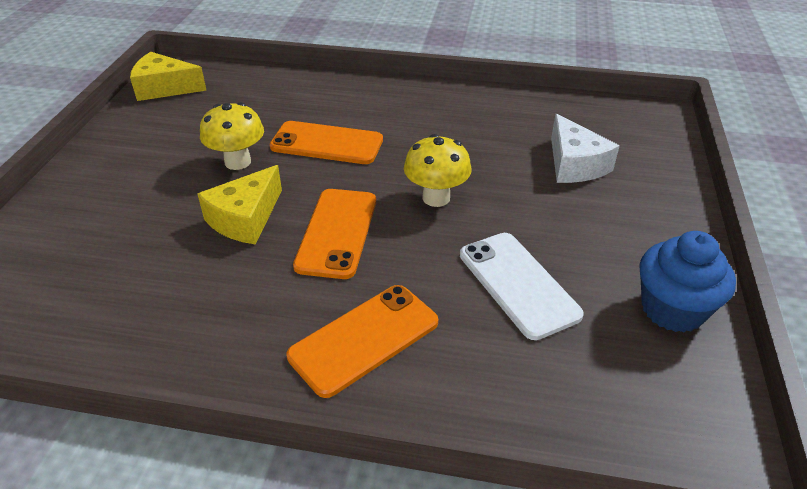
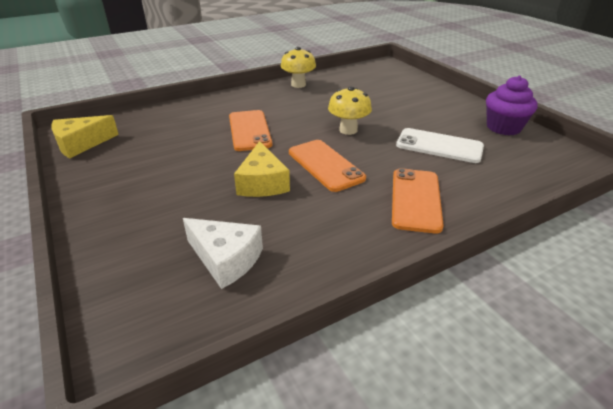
camera: 40 degrees left, 5 degrees down
(238, 162) = (208, 160): yellow mushroom -> yellow mushroom (298, 85)
(327, 143) = (249, 130): orange phone -> orange phone turned 75 degrees counterclockwise
(574, 164) = (385, 94): white cheese -> white cheese (225, 259)
(672, 309) = (503, 127): blue cupcake -> purple cupcake

